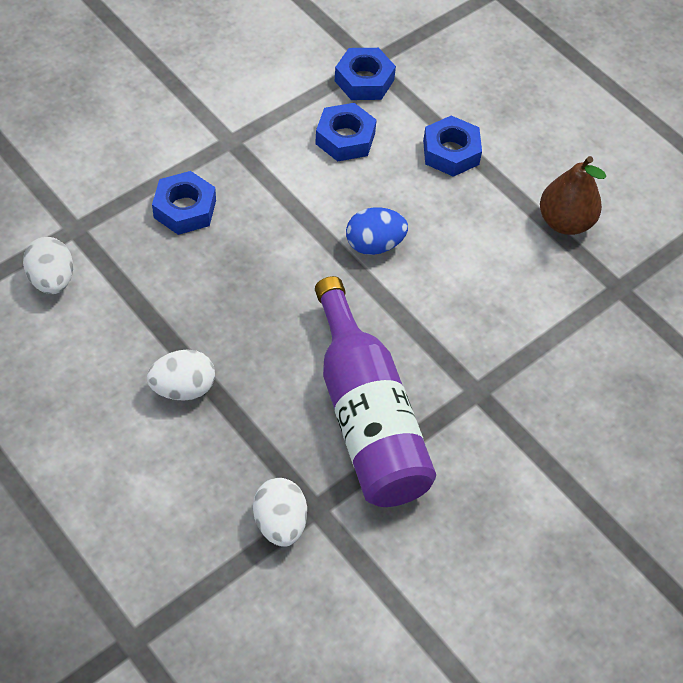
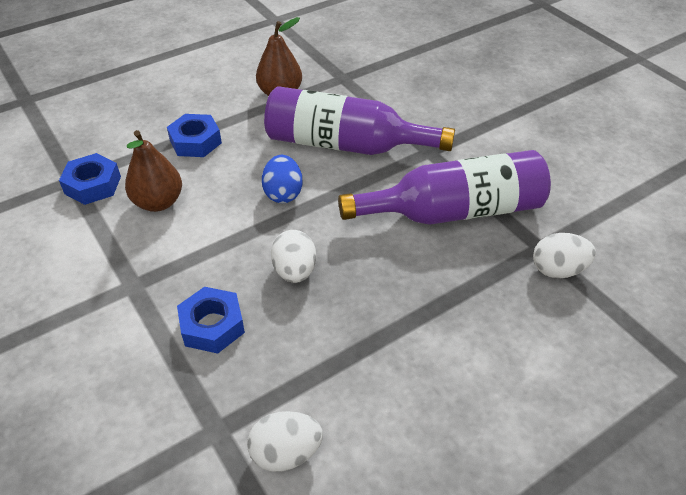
camera: 80 degrees left, 10 degrees down
(183, 388) = (429, 332): white egg -> white egg (295, 271)
(345, 138) = (158, 202): blue nut -> brown pear
(473, 299) = (345, 145): none -> purple bottle

